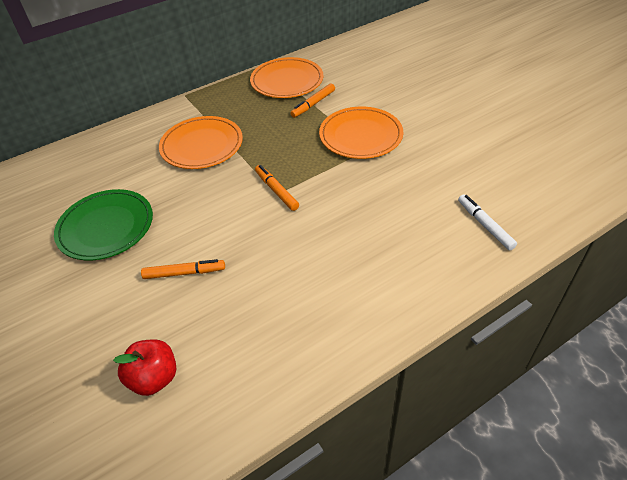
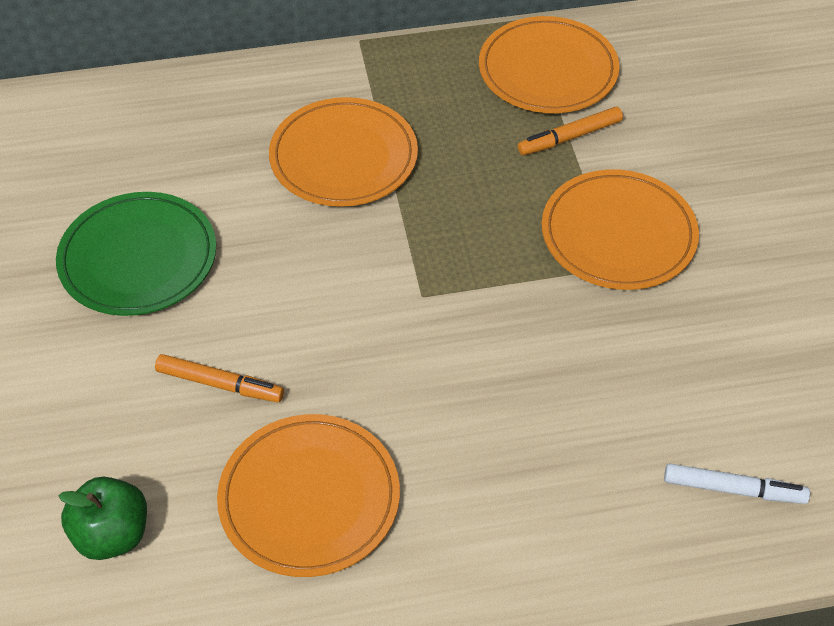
camera: 20 degrees right, 5 degrees up
(154, 378) = (112, 534): red apple -> green apple
(266, 312) = (309, 498): none -> orange plate
(276, 191) = (424, 291): orange marker -> none
(485, 225) = (733, 489): white marker -> white marker turned 105 degrees clockwise

